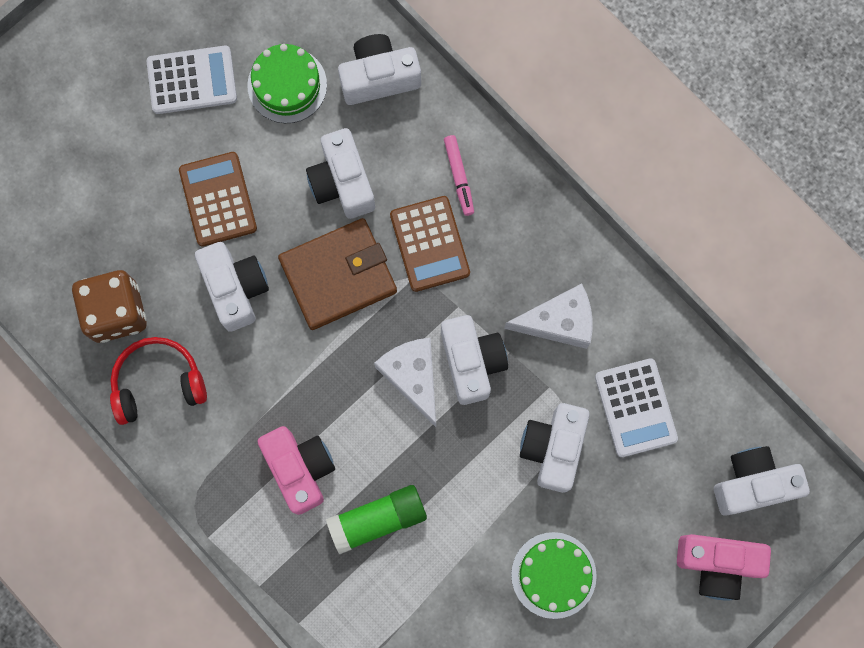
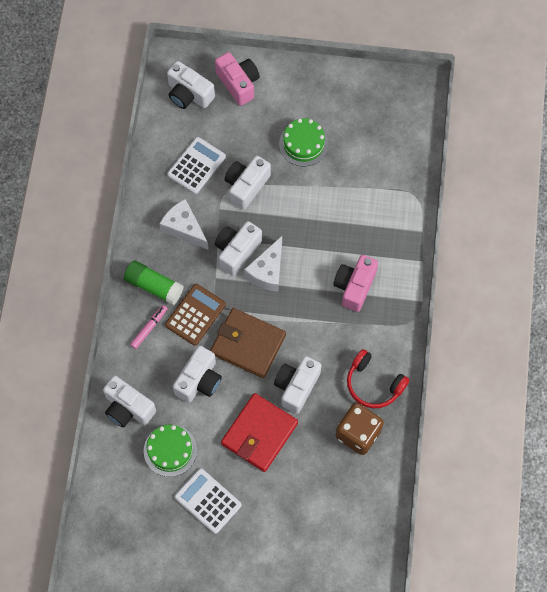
camera: 130 degrees left, 10 degrees down
(218, 199) = (259, 433): brown calculator -> red wallet
(378, 519) = (346, 235): green glue stick -> green glue stick (154, 286)
(553, 448) = (246, 186): white camera -> white camera turned 150 degrees clockwise

